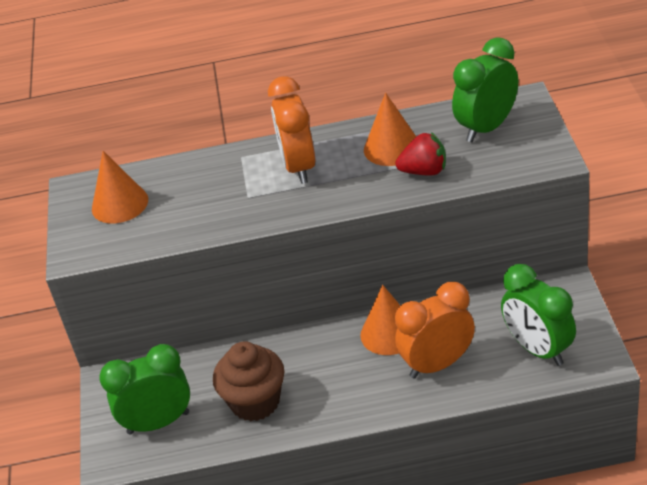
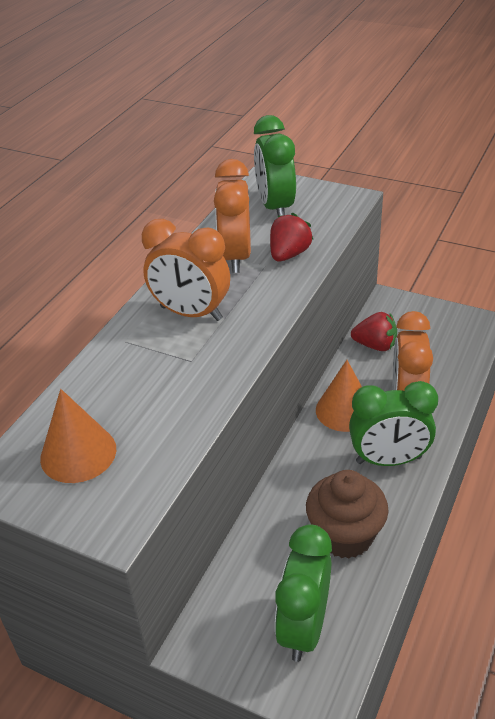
camera: 60 degrees left, 0 degrees up
(392, 148) = (236, 257): orange cone -> orange clock
(491, 309) = (375, 345): none -> red strawberry
(538, 349) = (440, 344): green clock -> green clock (388, 460)

